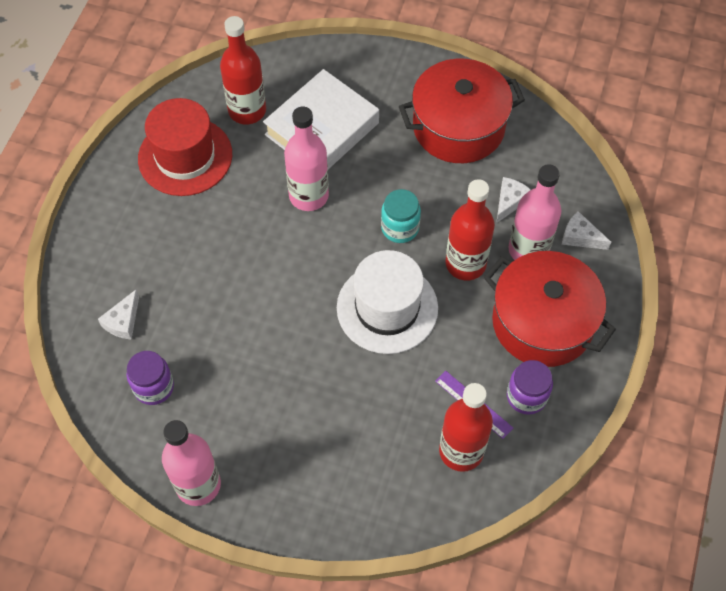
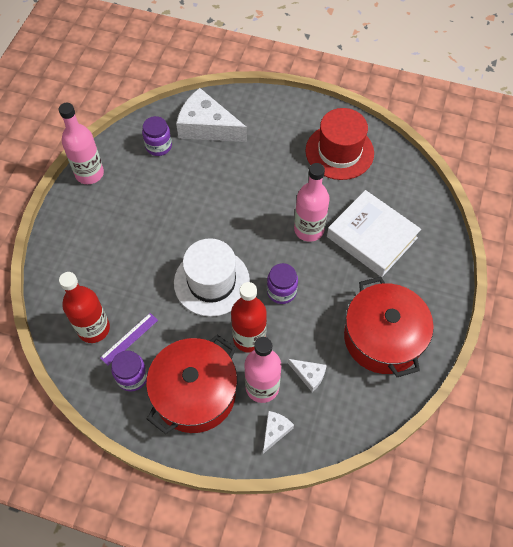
camera: 90 degrees right, 0 degrees up
(123, 321) = (207, 127): white cheese -> white cheese, size x2.15
(247, 110) = (384, 187): red bottle -> none
(400, 228) = (281, 291): turquoise jar -> purple jar

